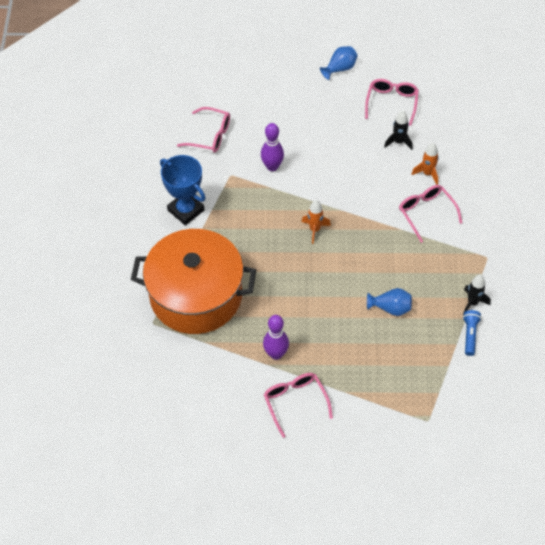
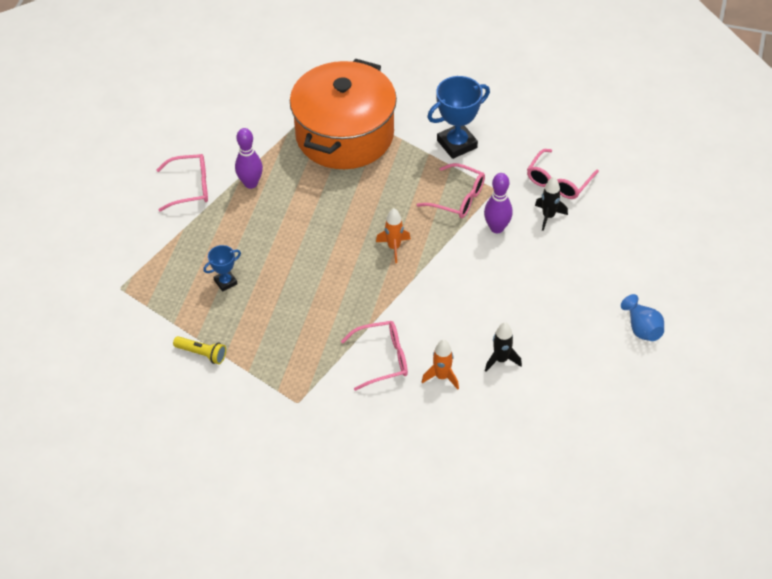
camera: 105 degrees right, 5 degrees down
(390, 308) = (265, 290): blue vase -> none
(391, 103) = (568, 369): pink glasses -> pink glasses (457, 198)
(392, 340) = (225, 282): none -> blue trophy
(470, 335) = (202, 354): blue flashlight -> yellow flashlight
(472, 303) = (241, 369): black rocket -> black rocket (548, 216)

